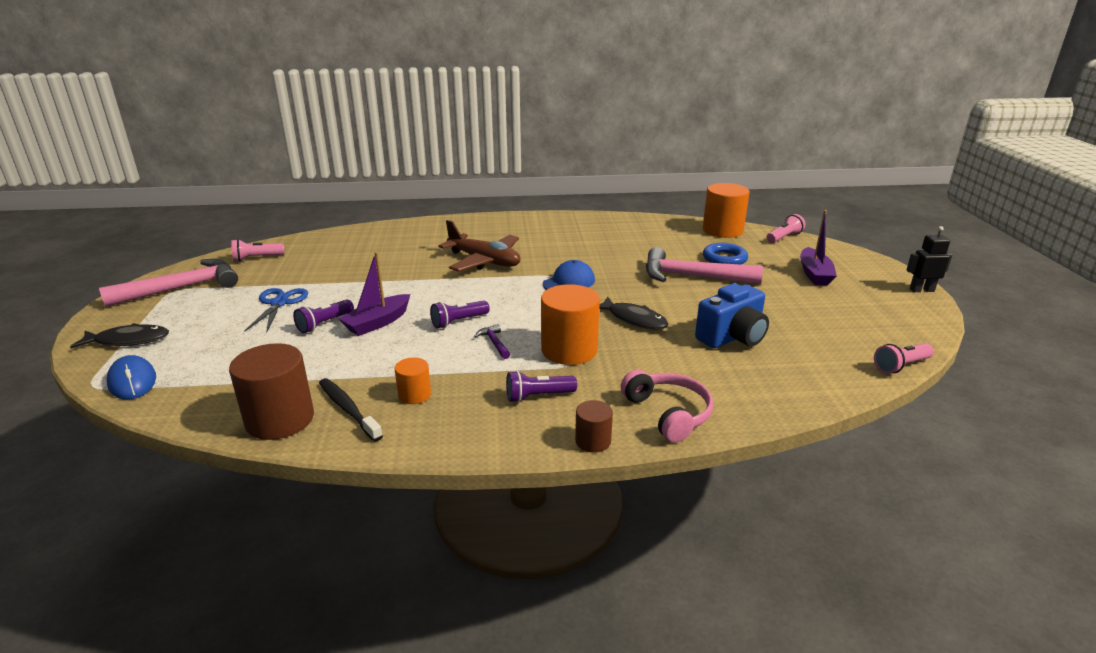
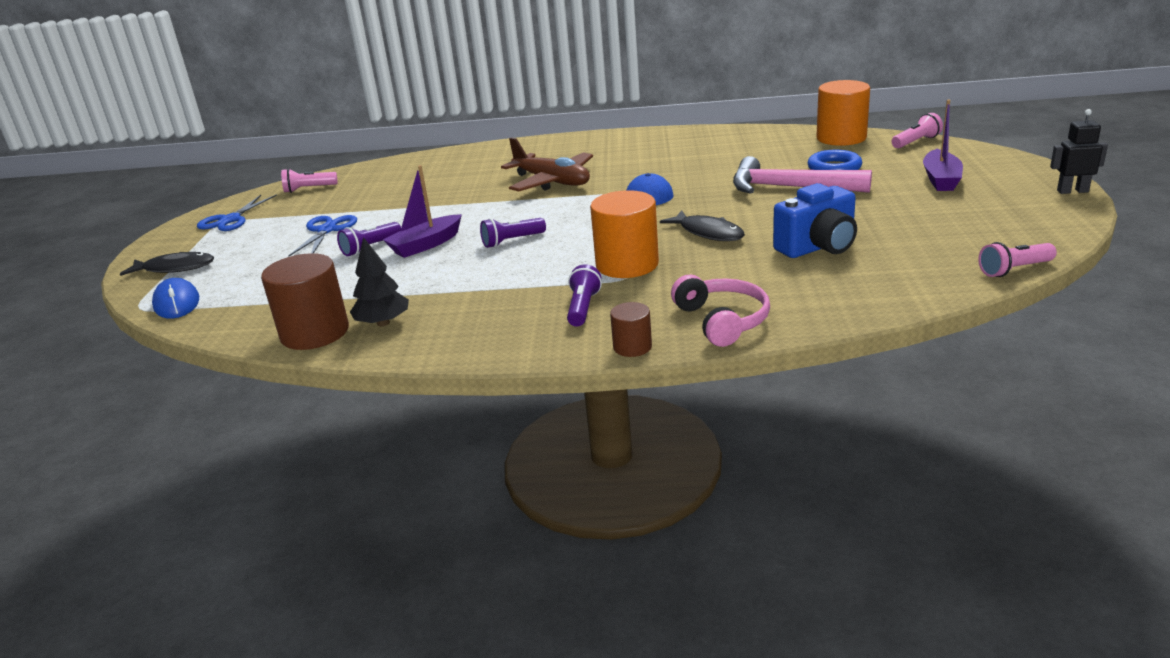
camera: 10 degrees right, 0 degrees up
(182, 288) = (230, 220): pink hammer -> blue scissors
(348, 409) = (383, 323): black toothbrush -> black tree
(414, 395) = (453, 309): orange cylinder -> none
(494, 343) = (546, 260): purple hammer -> none
(538, 396) = (583, 308): purple flashlight -> purple flashlight turned 105 degrees clockwise

